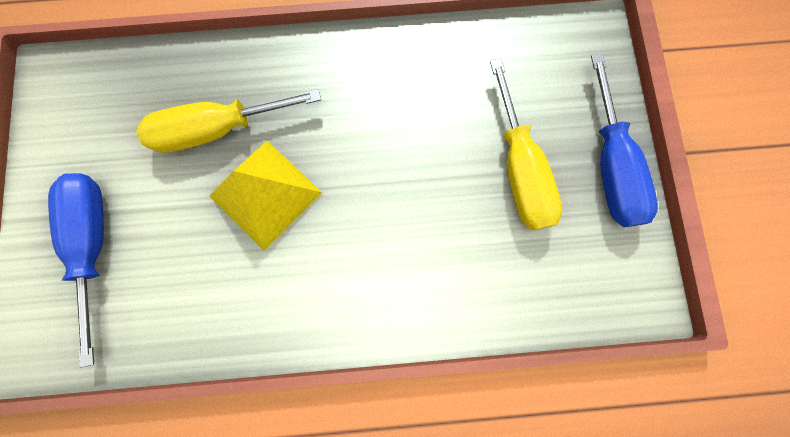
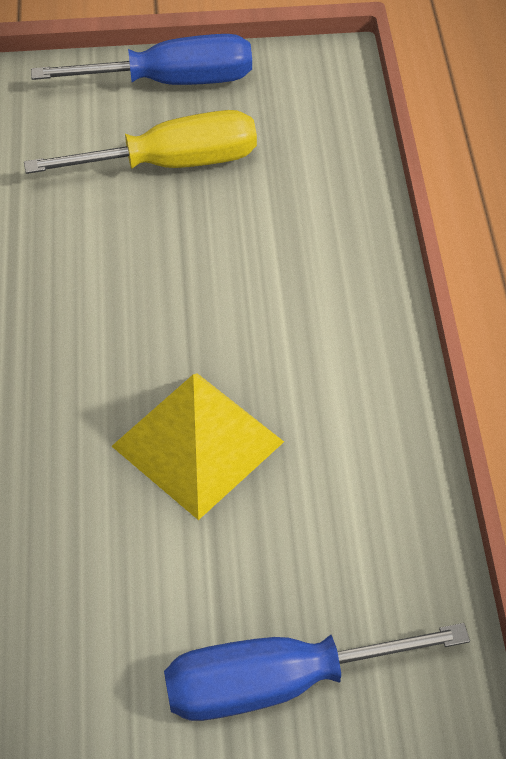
camera: 90 degrees left, 25 degrees down
(218, 129) = (87, 514): yellow screwdriver -> none

